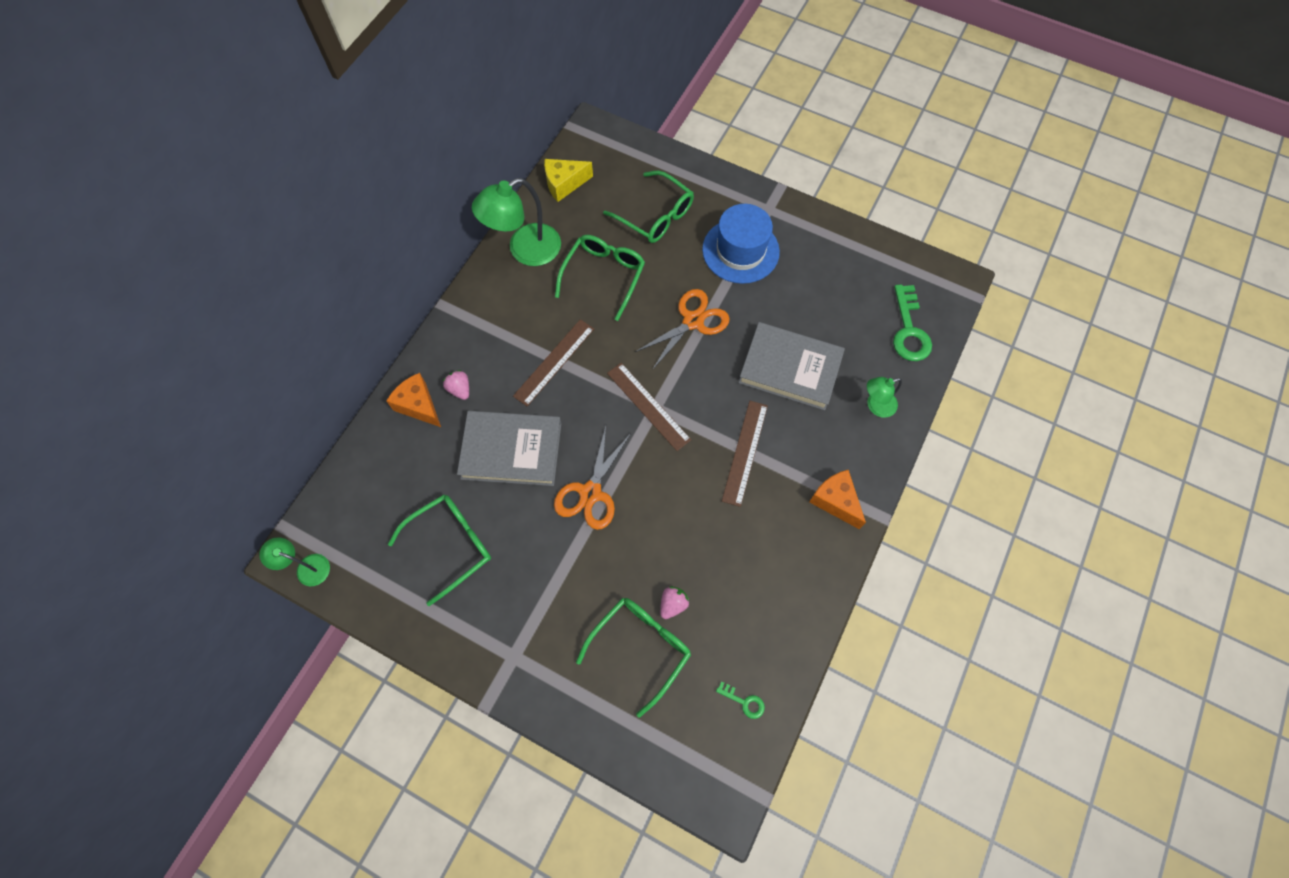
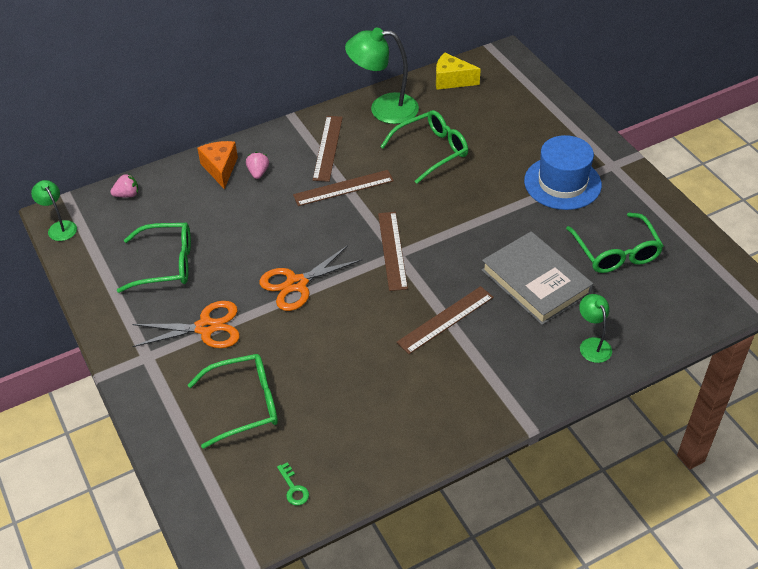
camera: 35 degrees right, 20 degrees down
(505, 324) = (328, 148): none -> brown ruler
(511, 451) = (261, 228): grey book -> none
(655, 215) = (509, 130): green glasses -> green glasses (616, 252)
(673, 604) = (295, 390): pink strawberry -> pink strawberry (127, 195)
(693, 321) = (479, 212): orange scissors -> orange scissors (205, 328)
(835, 501) = (495, 393): orange cheese -> none
(876, 406) = (592, 344): green lamp -> green lamp turned 60 degrees clockwise
(909, 330) = (672, 306): green key -> none

